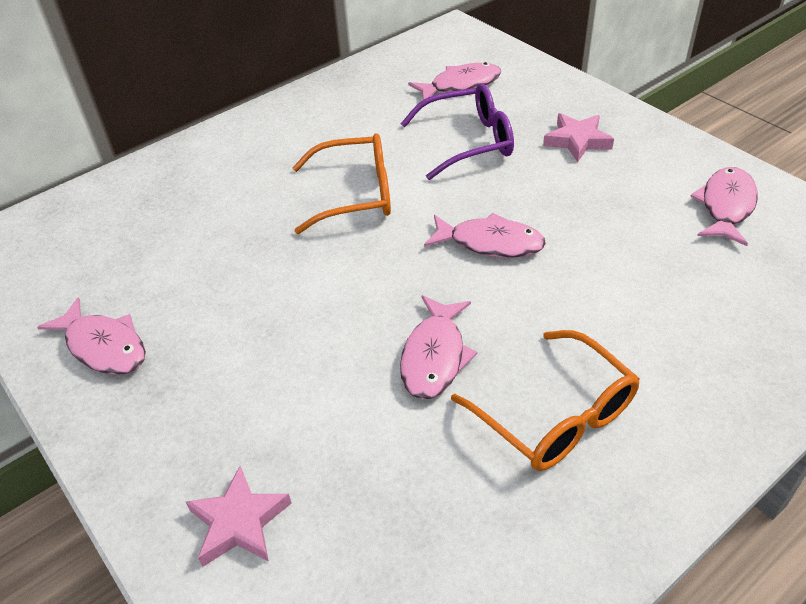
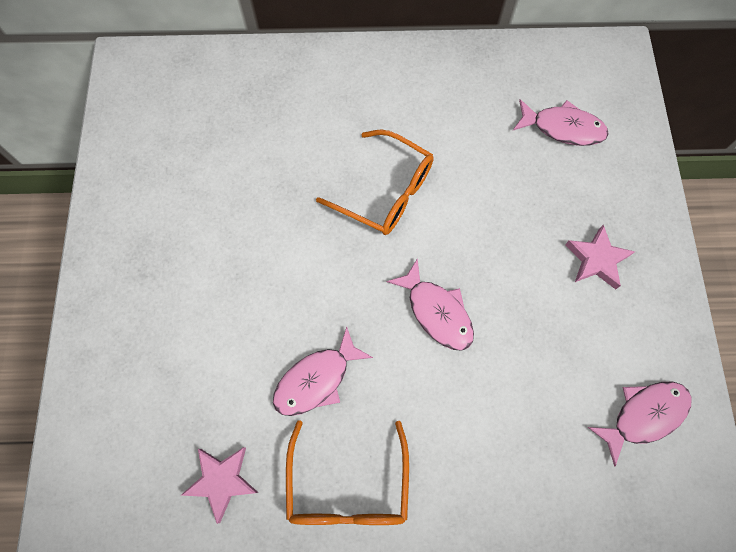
camera: 35 degrees right, 25 degrees up
(104, 346) = (138, 212): pink fish -> none
(239, 522) = (120, 406): pink star -> pink star (222, 480)
(469, 141) = (512, 197): purple glasses -> none

